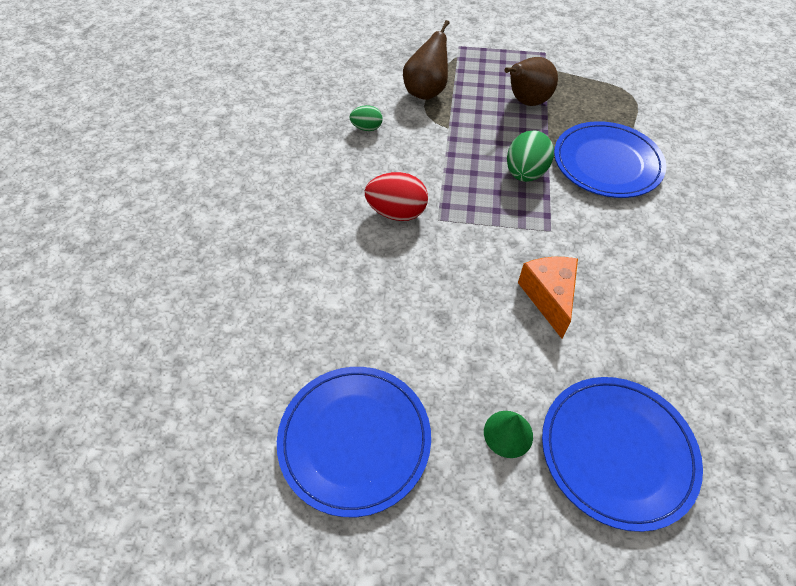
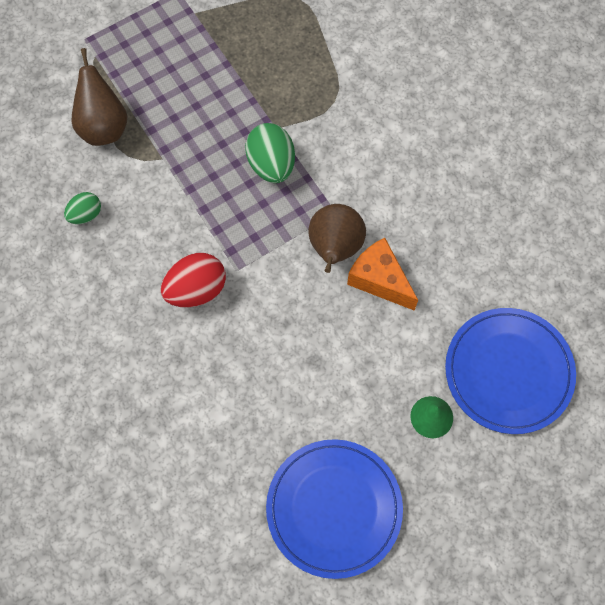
camera: 40 degrees left, 15 degrees up
(526, 102) = (209, 74): brown pear -> brown pear (335, 248)
(607, 163) = (331, 102): blue plate -> none

